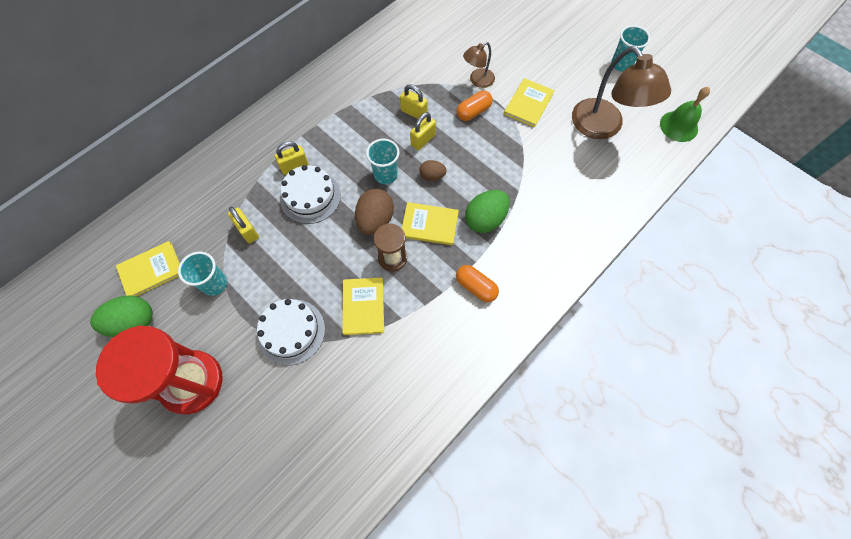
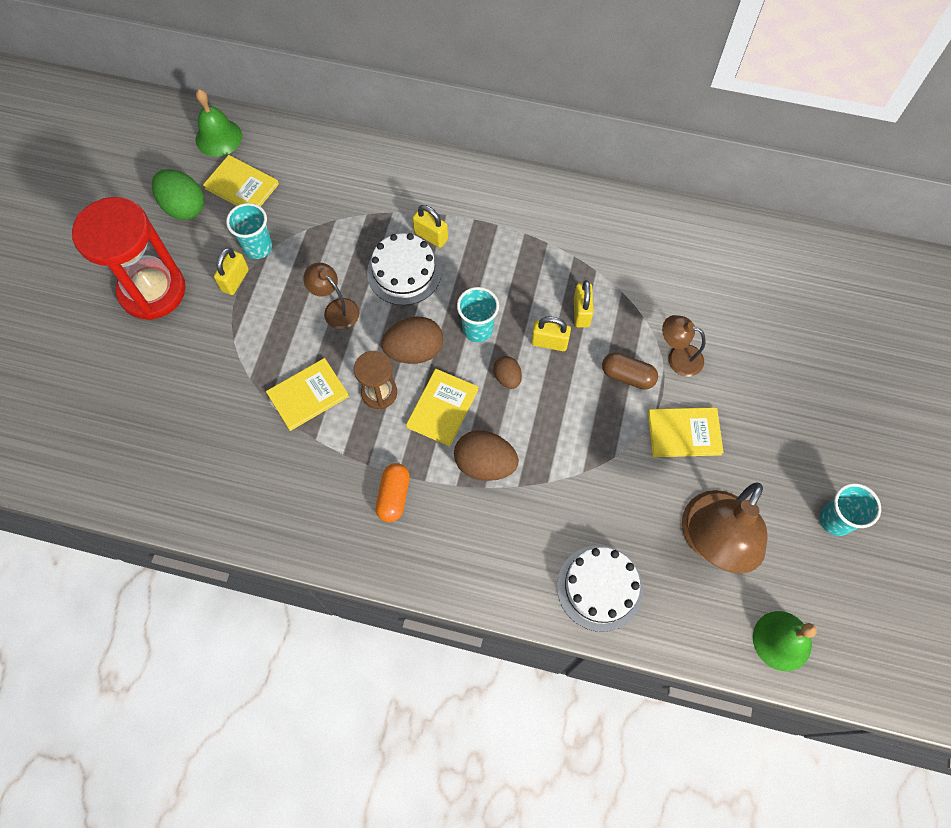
camera: 60 degrees right, 0 degrees up
(92, 267) = (218, 137): none -> green bell
(248, 231) = (330, 240): yellow padlock -> yellow padlock (235, 280)
(291, 331) = (245, 344): white cake -> white cake (599, 588)
(307, 254) = (336, 309): none -> brown lamp
(429, 224) = (442, 408): yellow book -> yellow book turned 45 degrees clockwise
(473, 112) = (627, 376): orange capsule -> brown capsule
(485, 219) = (485, 464): green egg -> brown egg

